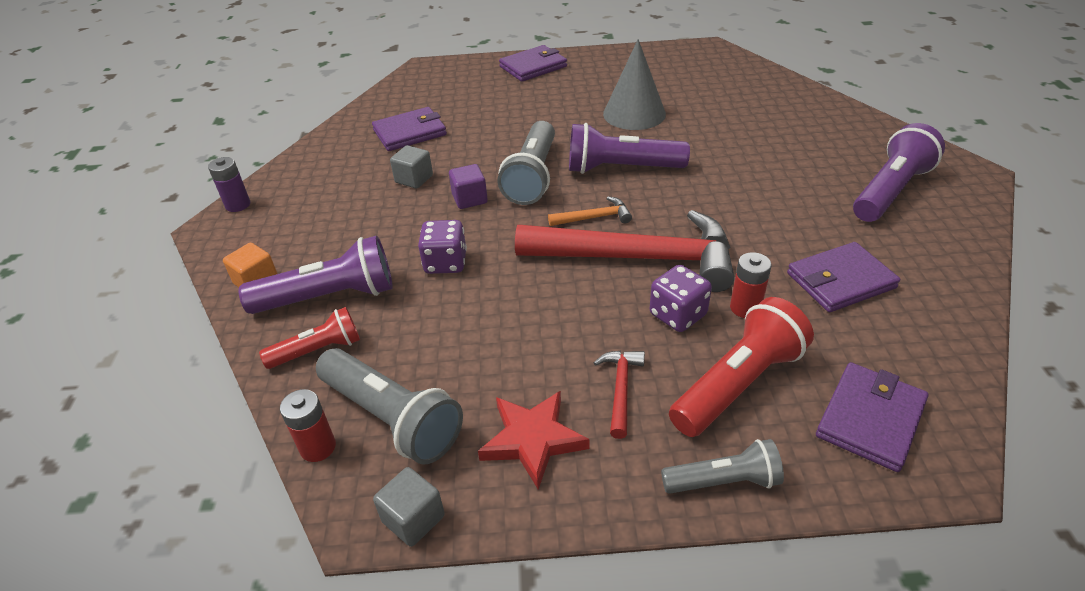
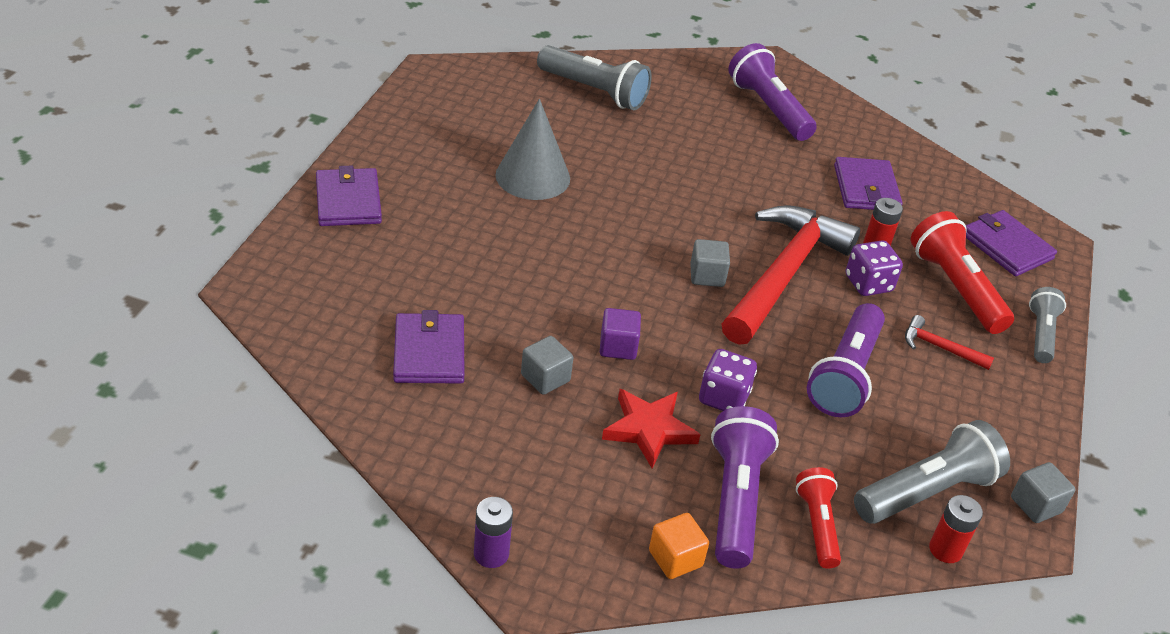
camera: 75 degrees left, 0 degrees up
(532, 176) = (605, 289): grey flashlight -> grey flashlight (594, 91)
(532, 440) = (976, 414): red star -> red star (649, 430)
(594, 218) = (707, 276): orange hammer -> grey cube
(621, 168) = (633, 227): purple flashlight -> purple flashlight (844, 375)

